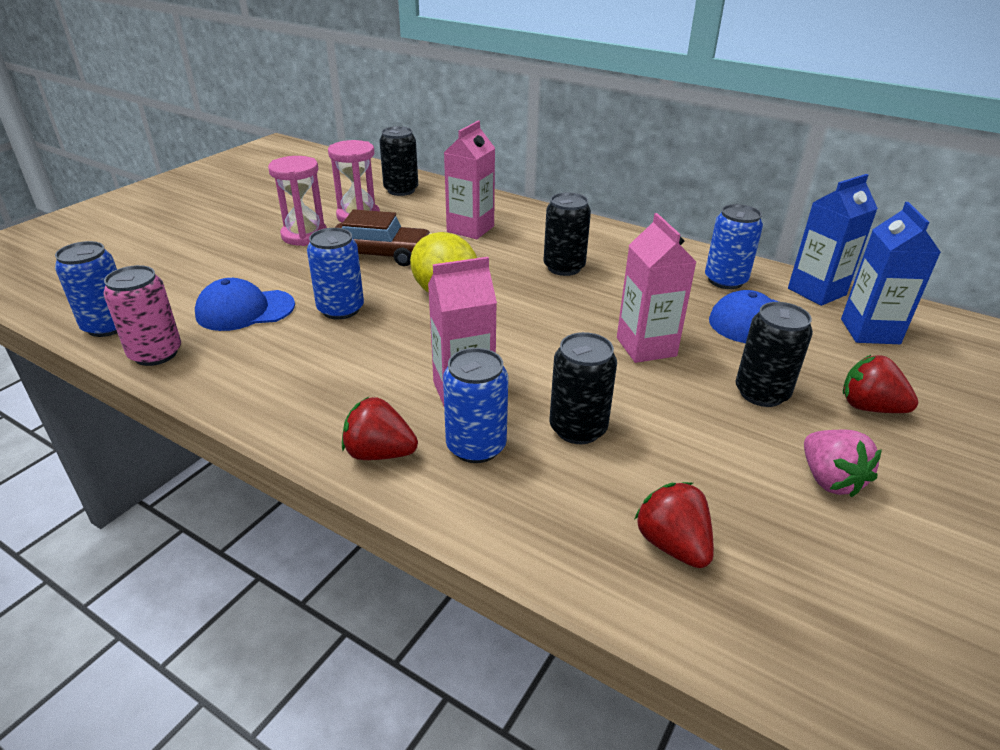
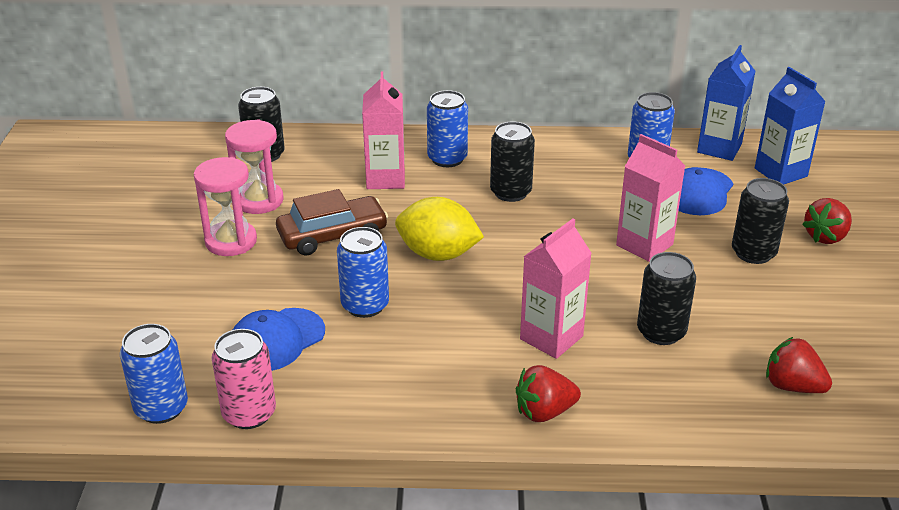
camera: 30 degrees left, 0 degrees up
(476, 446) = (606, 376): blue can -> blue can (447, 159)
(829, 480) = (843, 301): pink strawberry -> none
(869, 407) = (825, 237): red strawberry -> red strawberry turned 45 degrees counterclockwise

